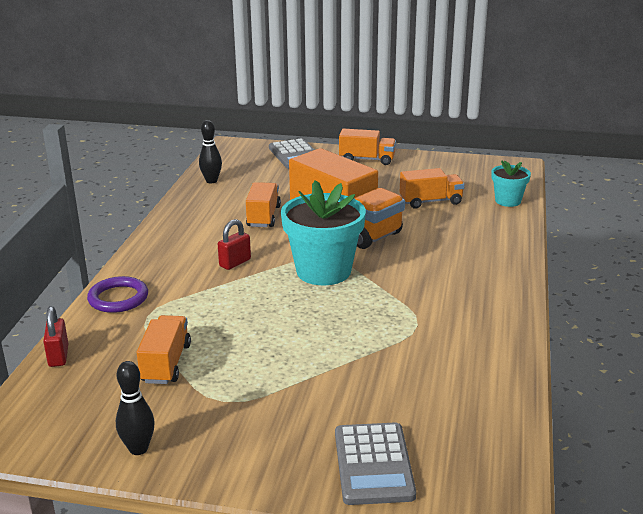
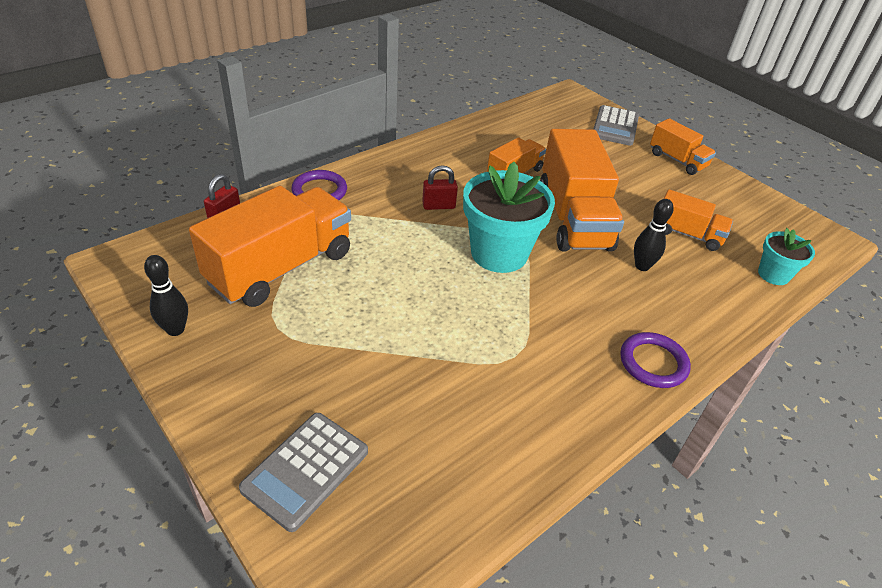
camera: 35 degrees right, 15 degrees up
(166, 363) = (281, 268): orange truck -> orange truck, size x1.87
(211, 181) = (513, 120): black bowling pin -> black bowling pin (642, 266)
(503, 283) = (653, 363): none -> purple ring

